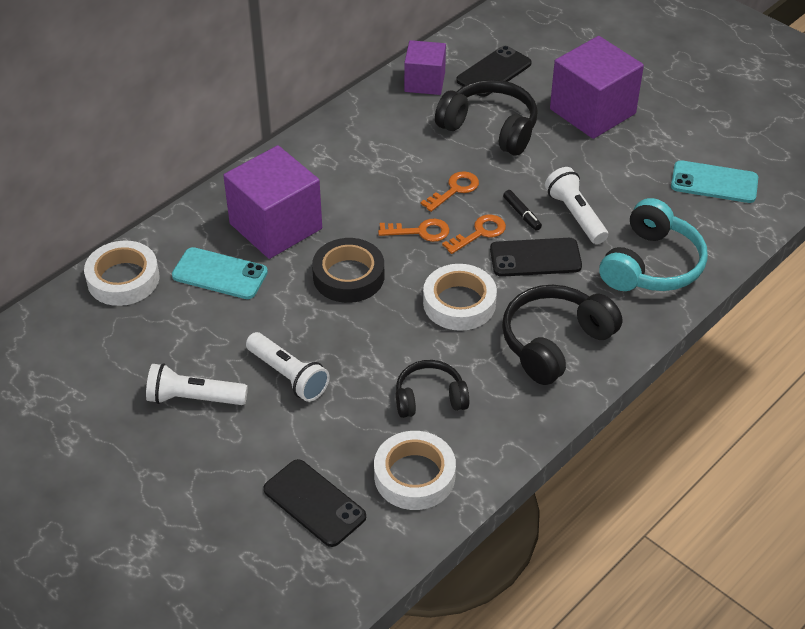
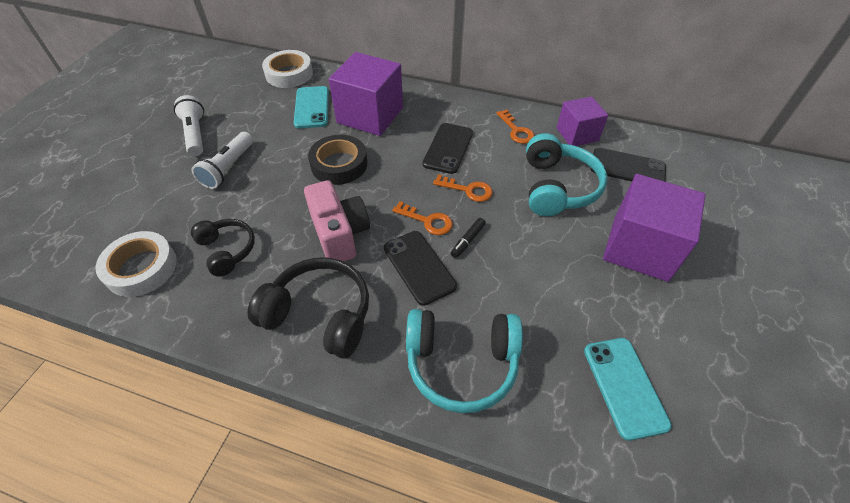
camera: 65 degrees right, 5 degrees up
(314, 503) = (108, 221): black phone -> black phone (448, 148)
(420, 231) = (408, 186): orange key -> orange key (516, 130)
(459, 303) = (340, 234): white tape -> pink camera
(490, 128) = (557, 187): black headphones -> turquoise headphones
(575, 215) = (491, 279): white flashlight -> none

